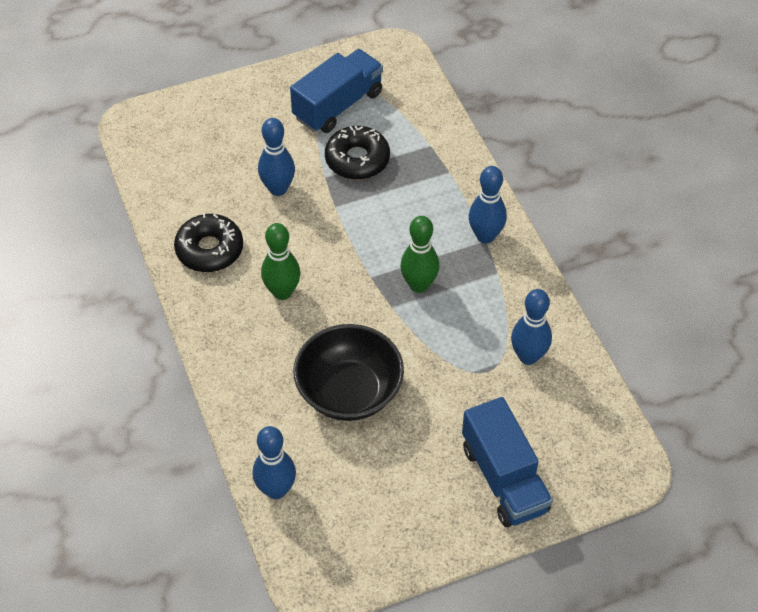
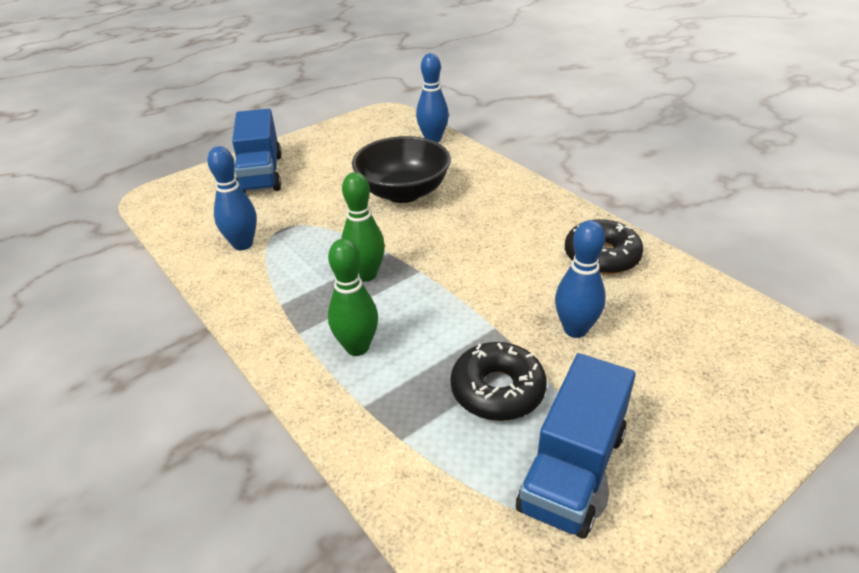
camera: 165 degrees right, 15 degrees down
(282, 292) = (503, 240): green bowling pin -> green bowling pin (357, 347)
(485, 236) = (299, 337): blue bowling pin -> none
(504, 478) = (261, 174): blue truck -> blue truck turned 150 degrees counterclockwise

